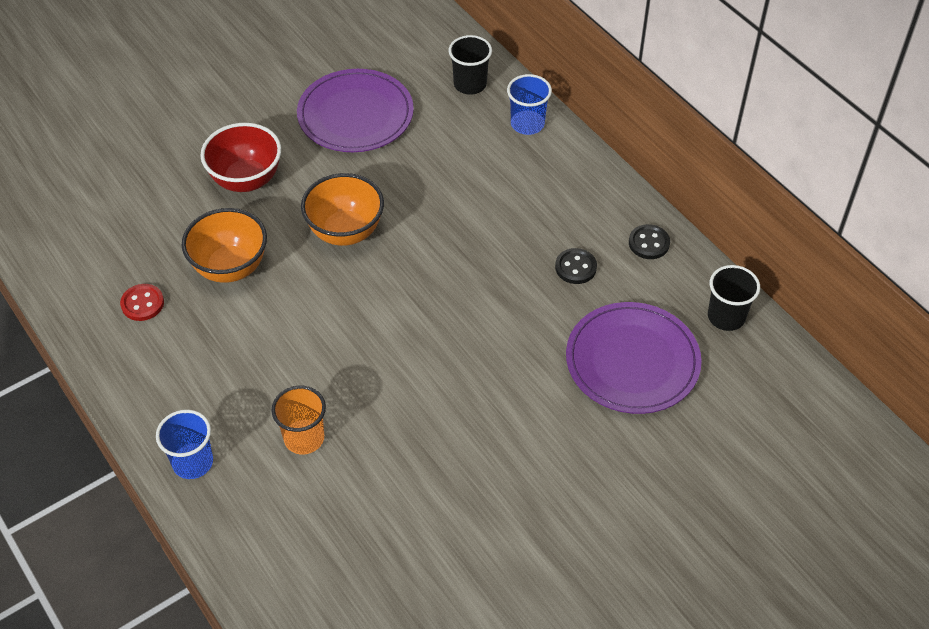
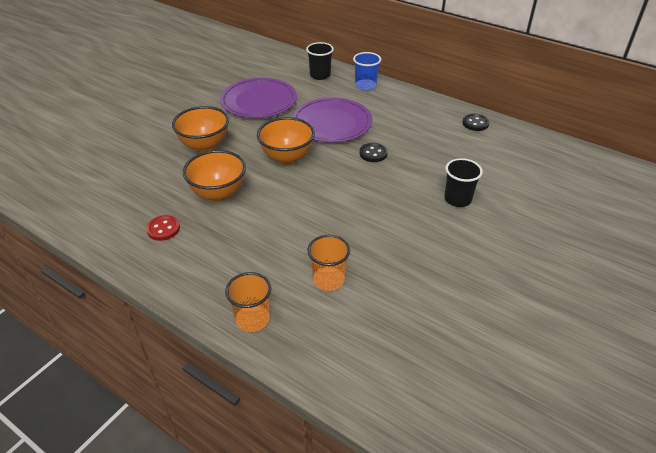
camera: 20 degrees left, 10 degrees down
(193, 462) = (252, 319): blue cup -> orange cup
(246, 180) = (205, 146): red bowl -> orange bowl
(575, 267) = (442, 143): black button -> black button (373, 153)
(632, 361) = (511, 181): purple plate -> purple plate (332, 123)
(726, 317) = (546, 147): black cup -> black cup (457, 199)

